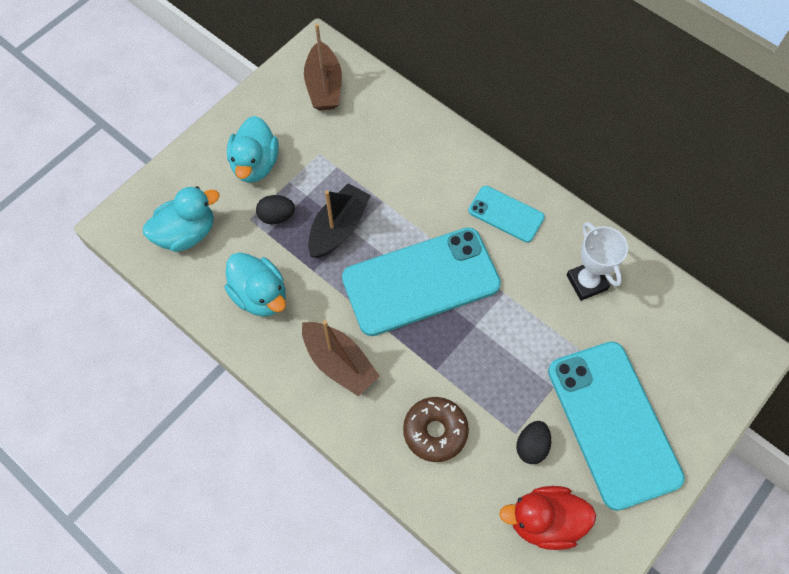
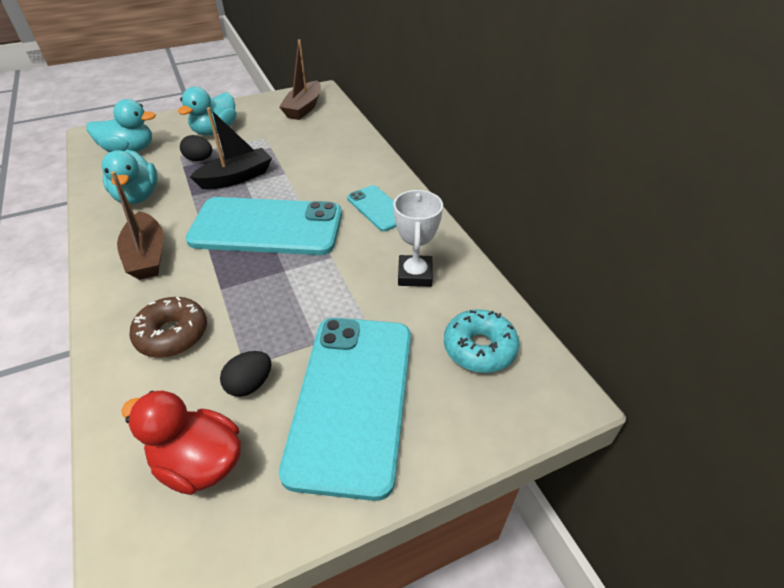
camera: 25 degrees right, 20 degrees down
(676, 336) = (479, 348): none -> turquoise donut

